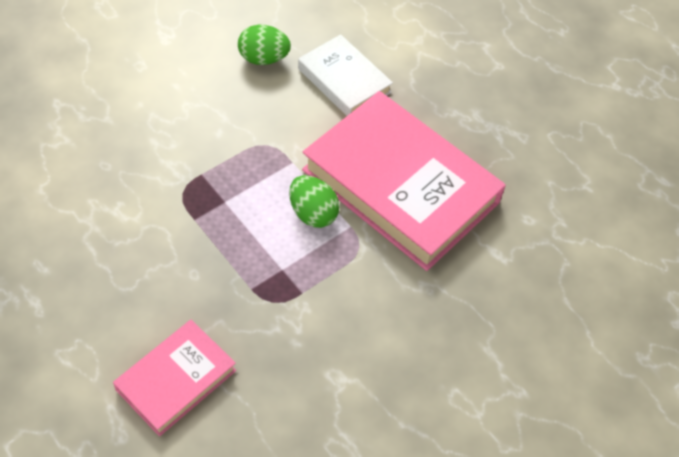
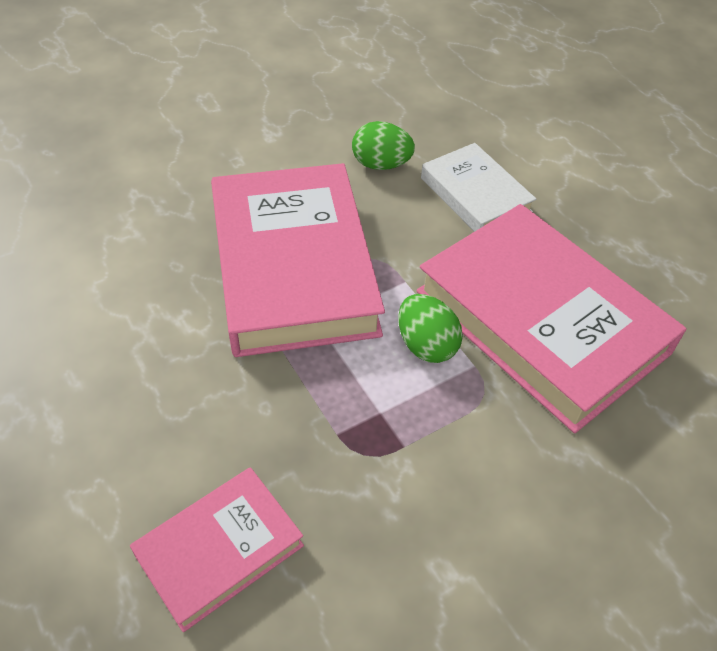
camera: 10 degrees right, 5 degrees down
(201, 157) = (293, 266): none -> pink book

